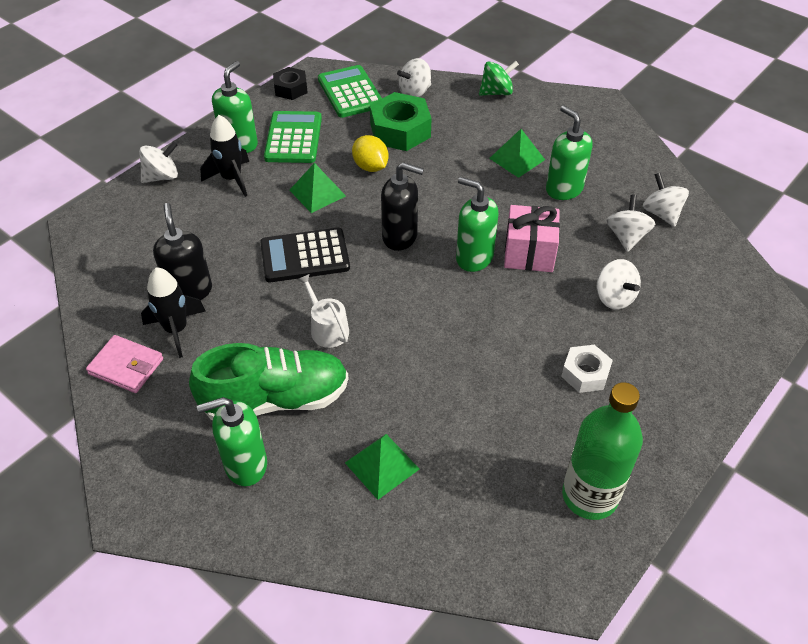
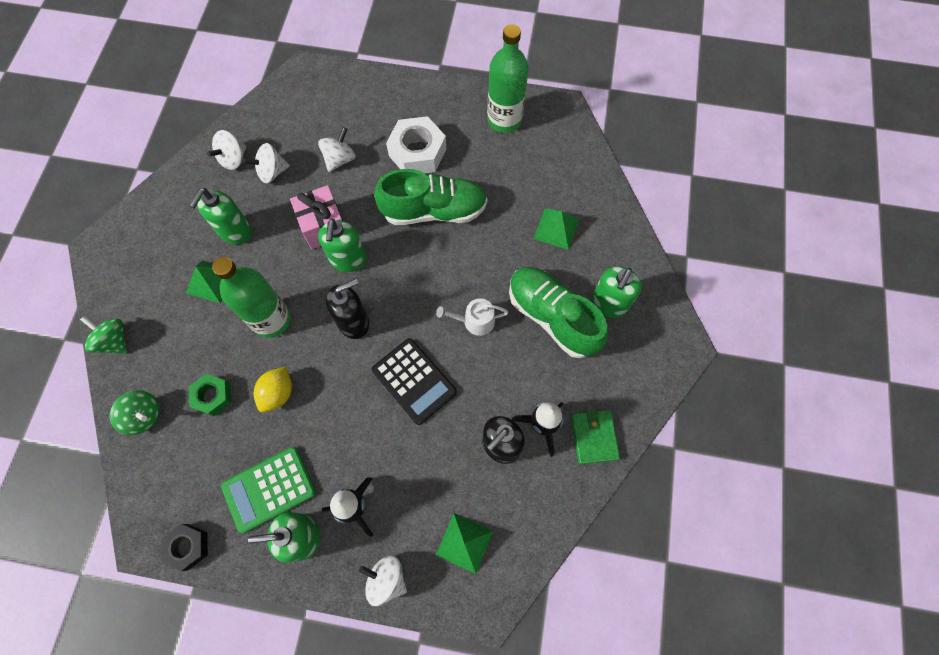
camera: 120 degrees left, 20 degrees up
(126, 366) = (593, 437): pink wallet -> green wallet
(245, 465) = (608, 304): green soap dispenser -> green soap dispenser turned 75 degrees clockwise
(317, 193) = (335, 418): green pyramid -> green pyramid (464, 542)
(327, 328) = (474, 321): white watering can -> white watering can turned 60 degrees clockwise
(350, 92) = (169, 479): green calculator -> none
(400, 130) = (213, 396): green nut -> green nut, size x0.60
(400, 237) = (354, 322): black soap dispenser -> black soap dispenser turned 75 degrees clockwise
(414, 92) = (144, 416): white spinning top -> green spinning top
(446, 184) = (271, 320): none -> green bottle
(489, 353) = (434, 211): none -> green shoe
(585, 373) = (417, 152): white nut -> white nut, size x1.66

